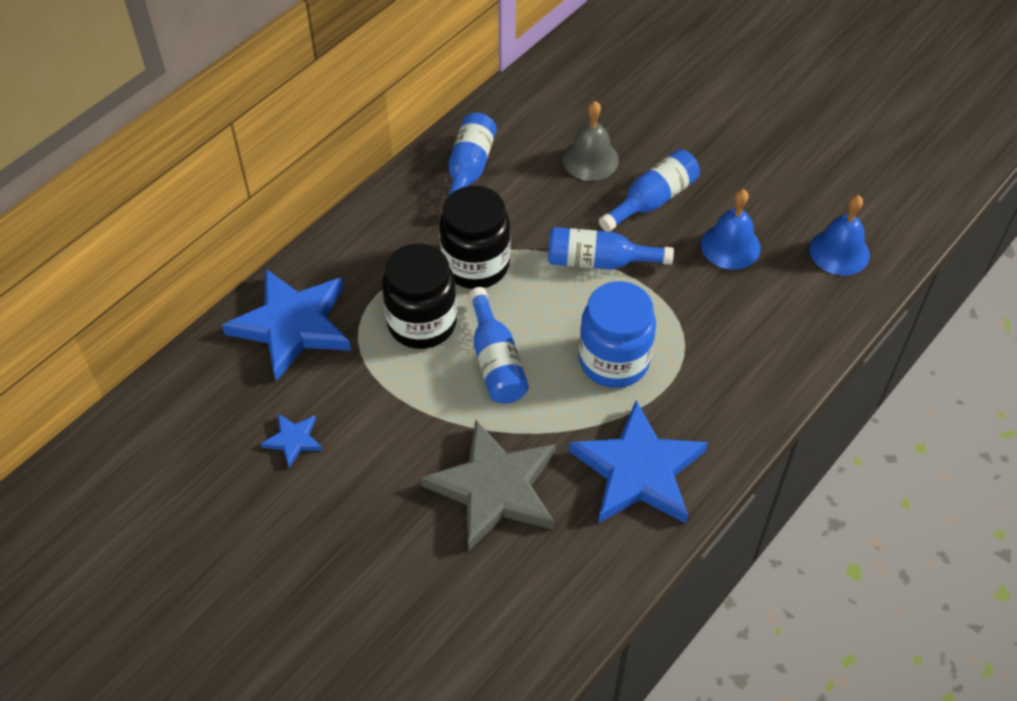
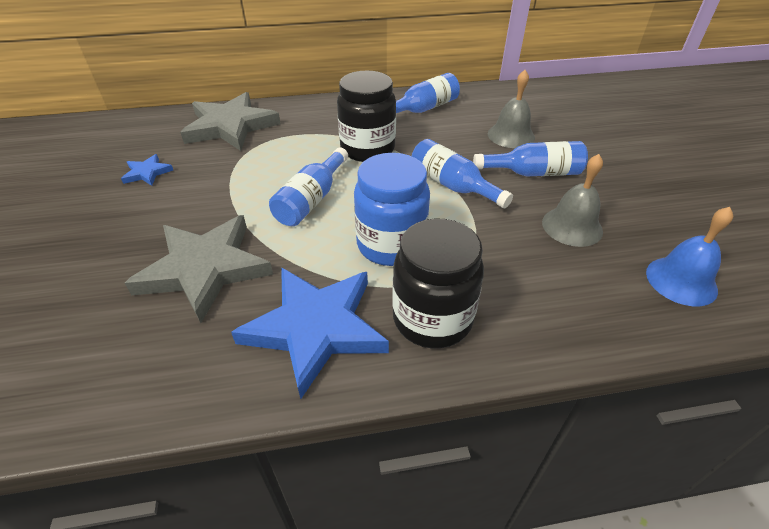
camera: 40 degrees right, 10 degrees down
(292, 325) = (230, 126): blue star -> grey star
(422, 323) = (296, 159): black jar -> black jar (432, 319)
(730, 246) = (572, 226): blue bell -> grey bell

